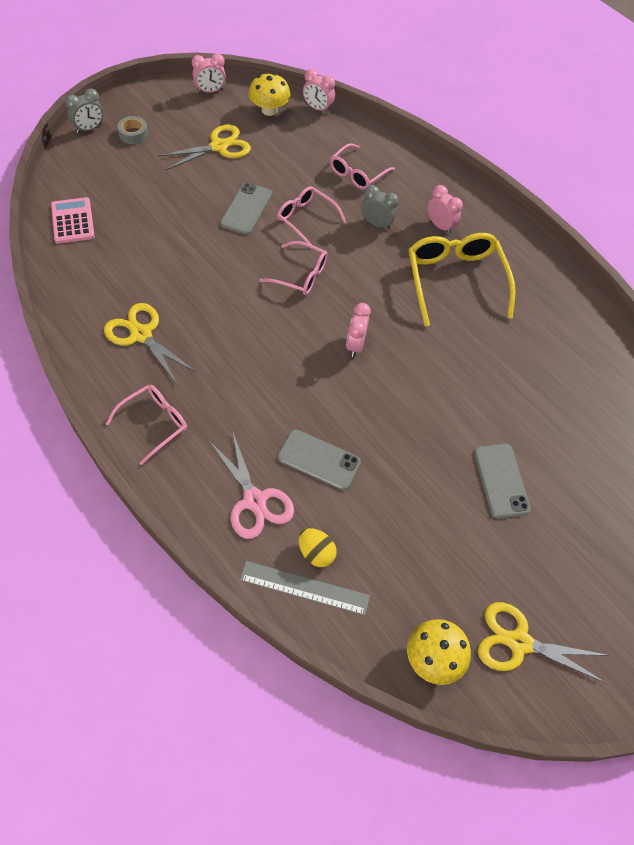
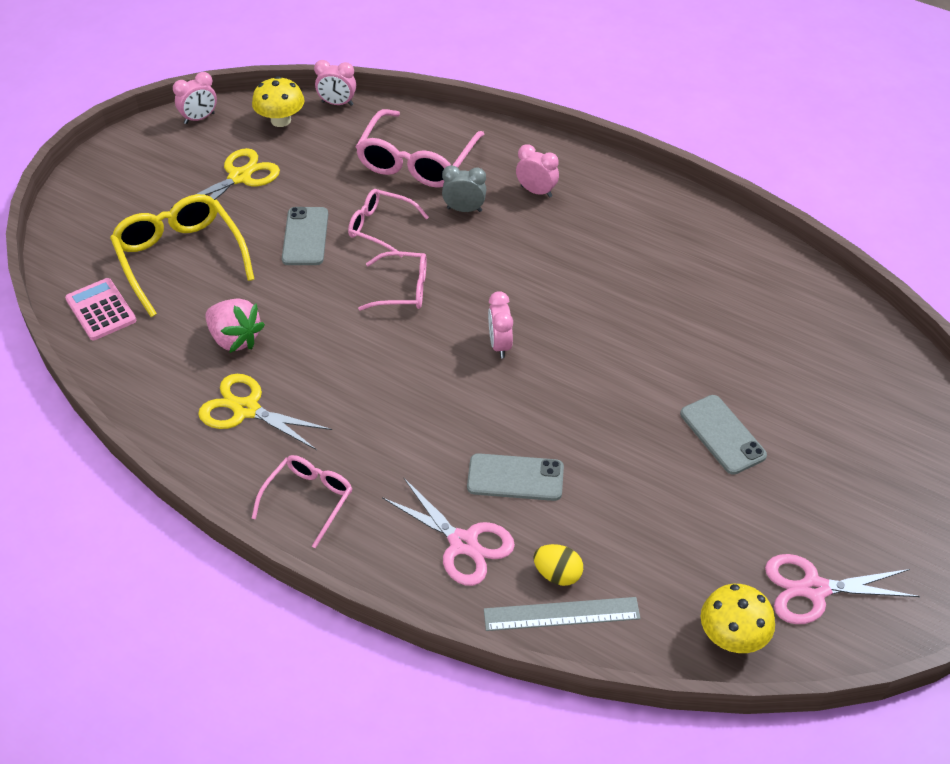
camera: 15 degrees left, 10 degrees down
(89, 129) = (70, 201): grey clock -> none
(133, 134) = (128, 191): grey tape -> none
(158, 275) = (235, 339): none -> pink strawberry
(357, 173) = (416, 162): pink glasses -> pink glasses, size x1.67
(455, 280) = (579, 244): yellow glasses -> yellow glasses (180, 258)
(519, 642) = (814, 589): yellow scissors -> pink scissors

